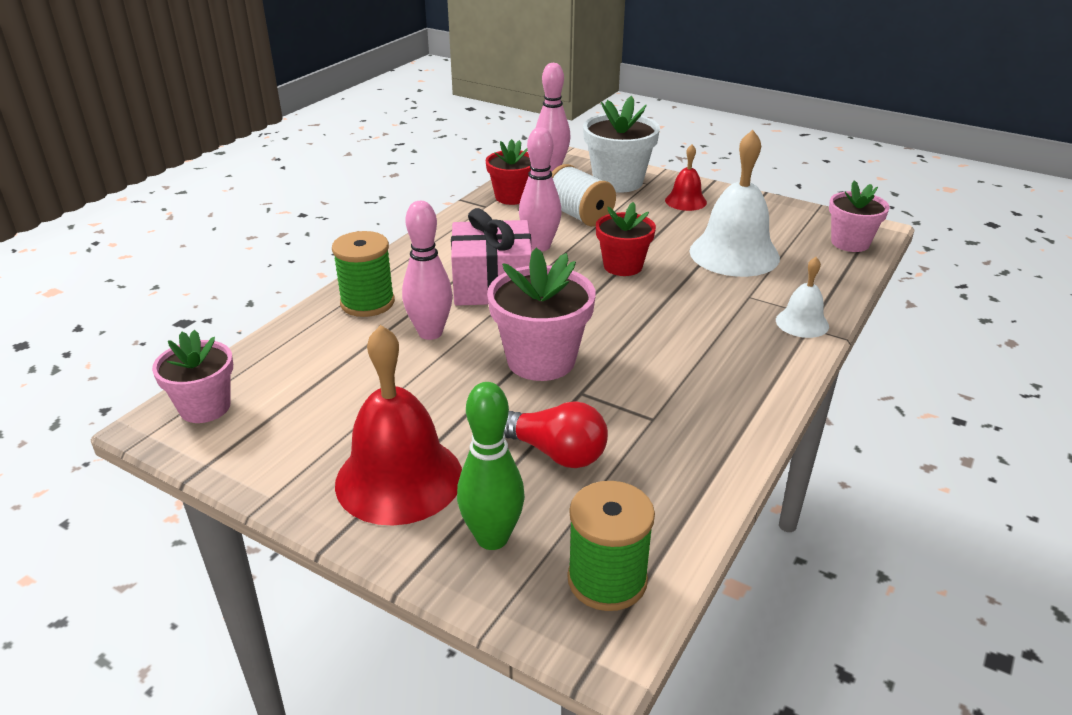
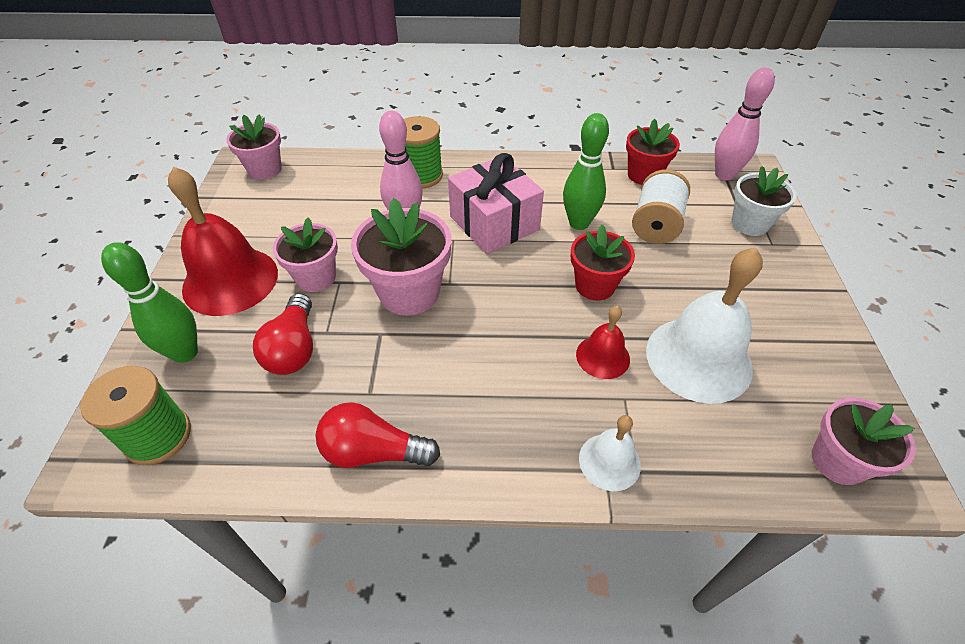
camera: 60 degrees right, 15 degrees up
(459, 413) = (316, 277): none -> pink flower pot
(540, 246) = (579, 223): pink bowling pin -> green bowling pin
(618, 182) = (749, 224): white flower pot -> white flower pot, size x0.66
(685, 201) = (768, 284): red bell -> red bell (602, 356)
(722, 433) = (373, 451): none -> red light bulb

